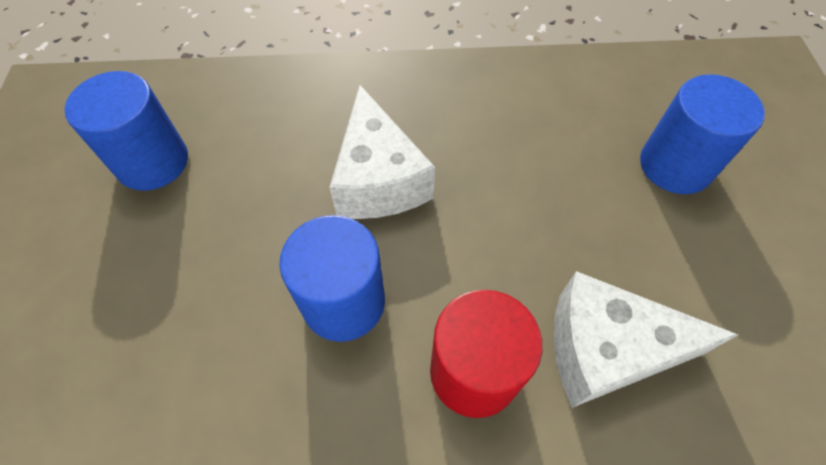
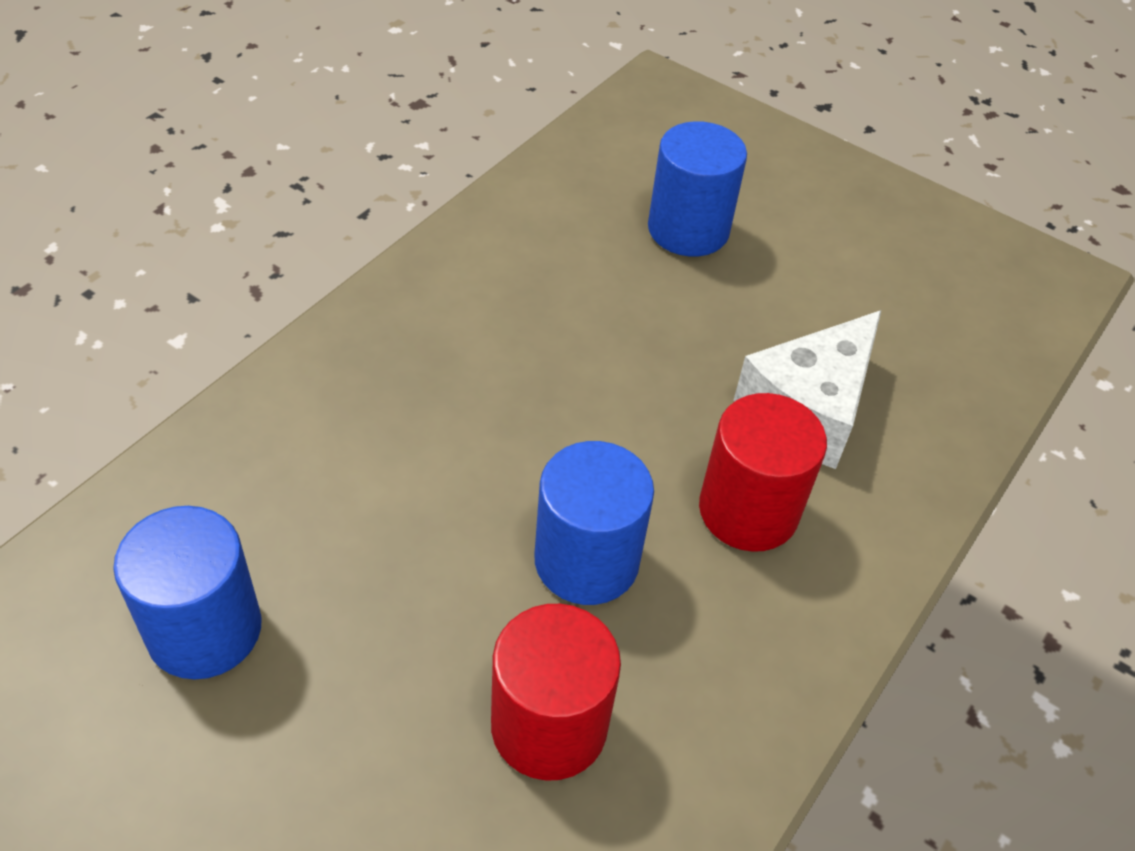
camera: 55 degrees left, 10 degrees down
(205, 368) = (549, 726): none -> red cylinder
(378, 179) = (471, 438): white cheese -> none

